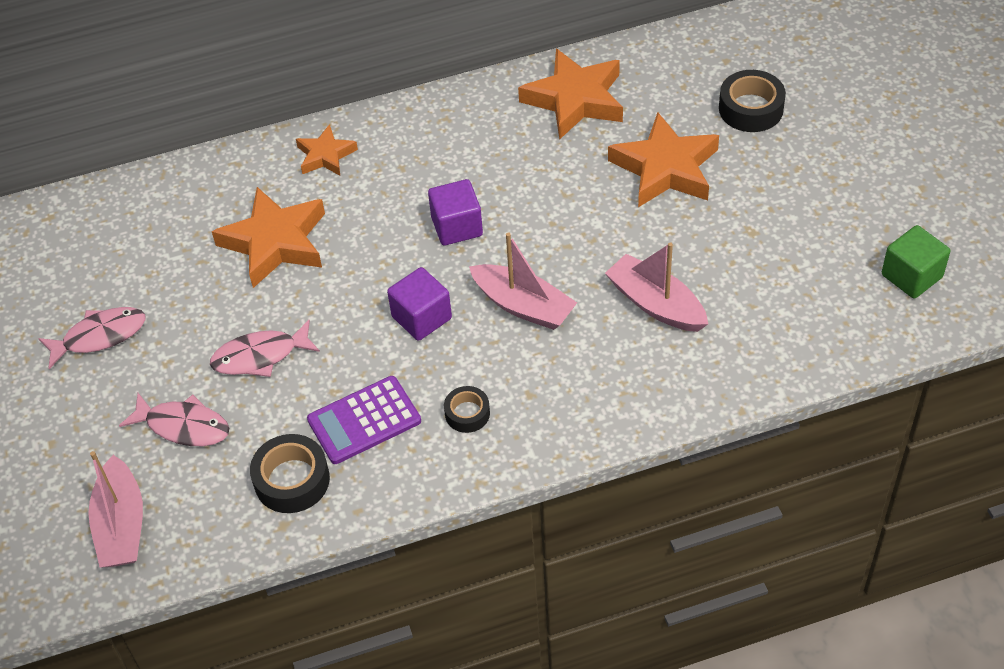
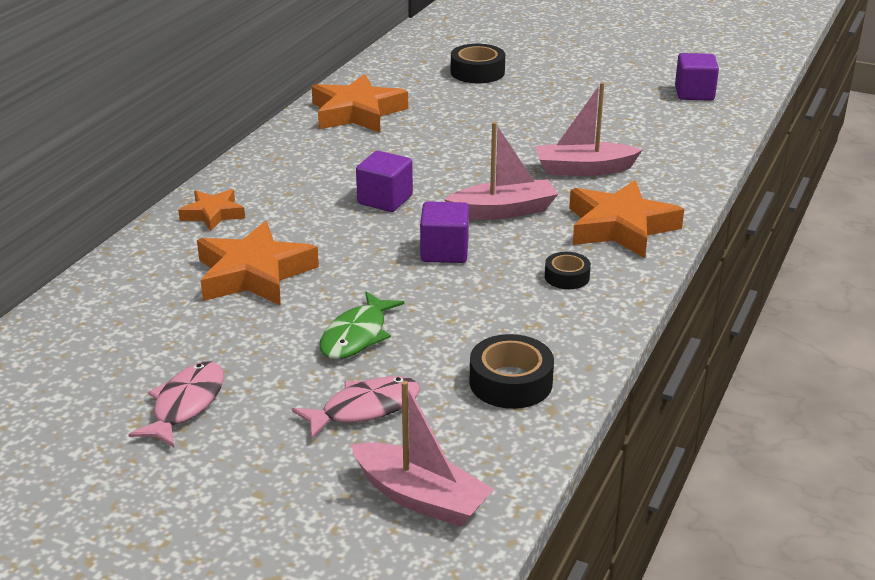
camera: 50 degrees left, 20 degrees down
(260, 356) = (357, 336): pink fish -> green fish
(364, 421) = (503, 321): purple calculator -> none
(665, 168) = (474, 115): orange star -> orange star (620, 227)
(911, 276) = (694, 93): green cube -> purple cube

